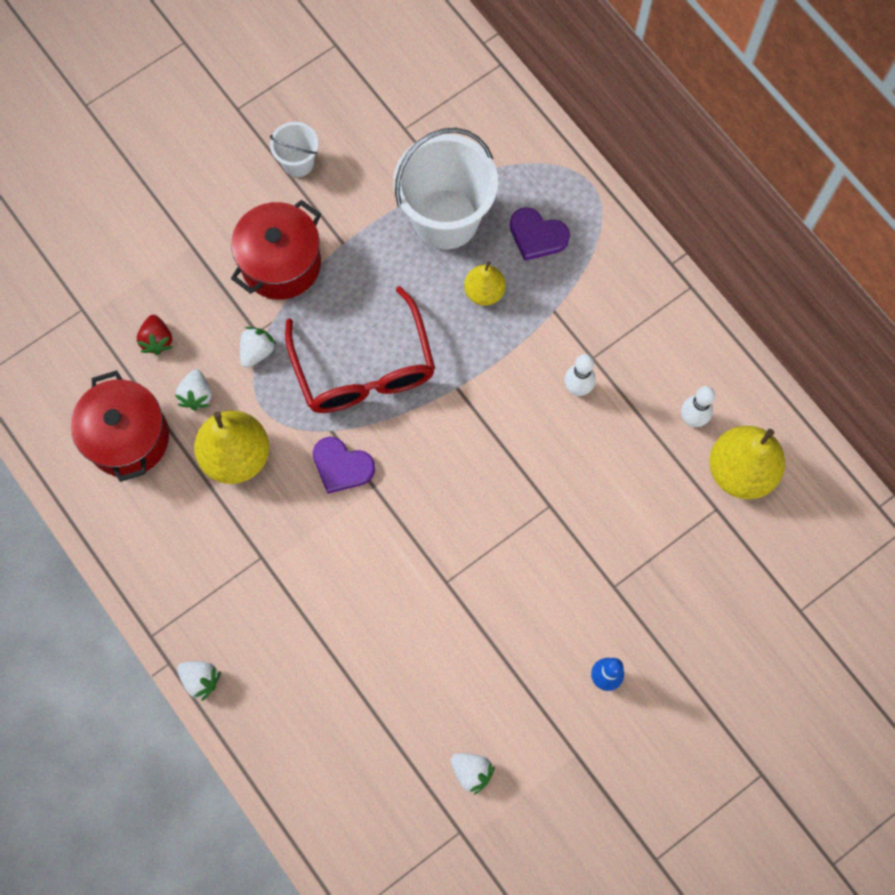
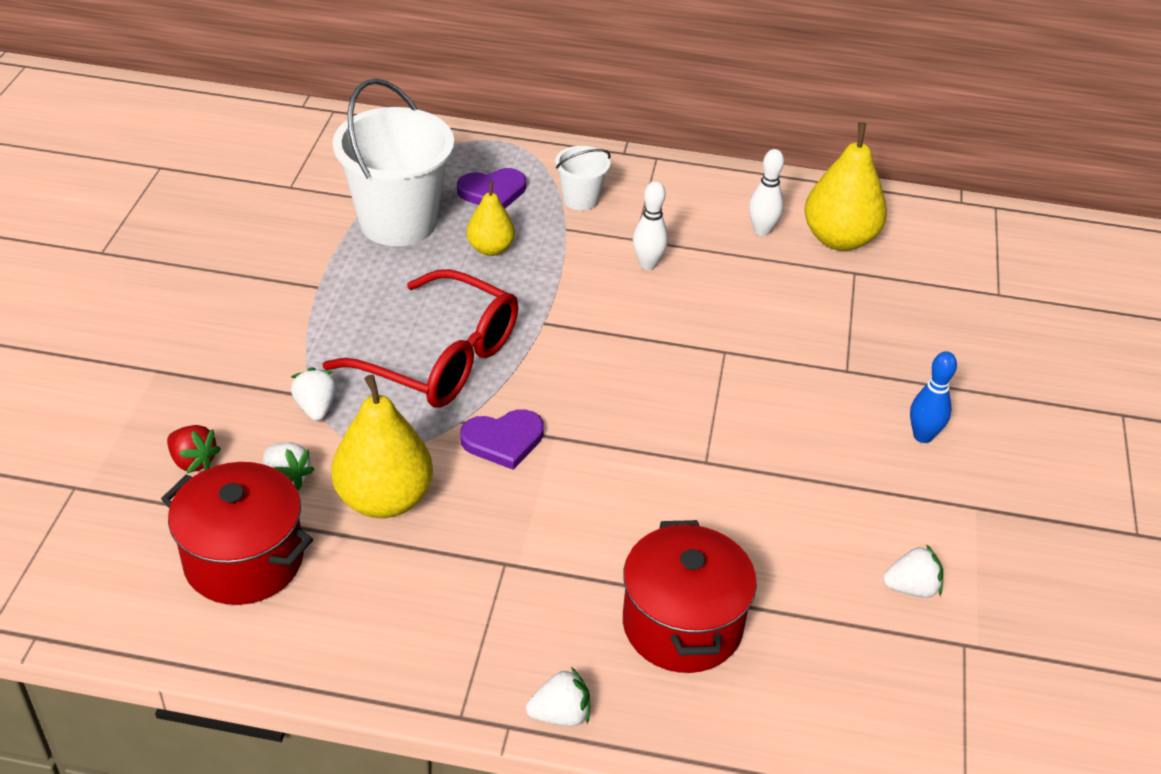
camera: 45 degrees left, 30 degrees down
(281, 263) = (269, 332): red pot -> red pot (682, 625)
(298, 162) = (208, 257): white bucket -> white bucket (580, 199)

